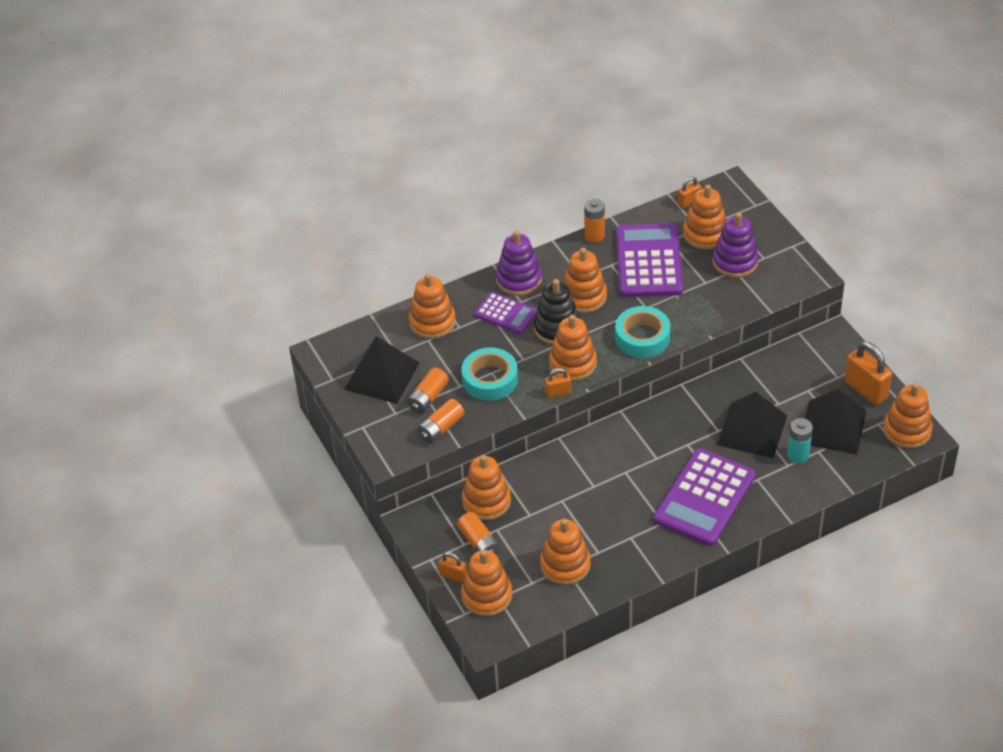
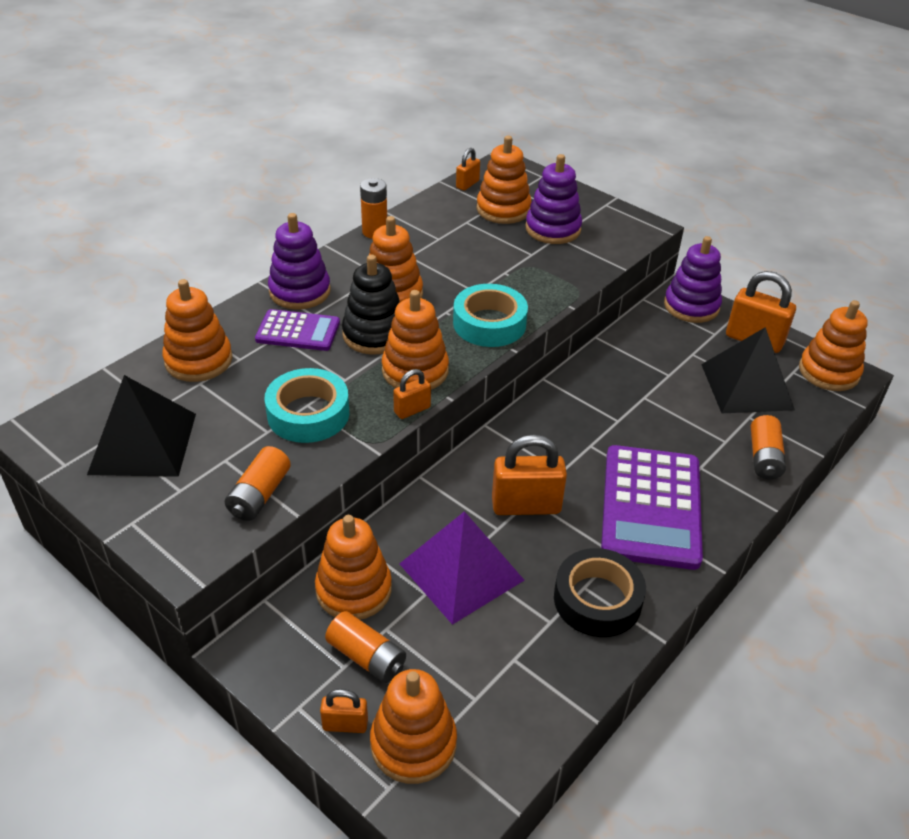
camera: 25 degrees left, 5 degrees down
(428, 397) = (225, 457): orange battery -> orange battery (764, 457)
(557, 507) = (461, 572): none -> purple pyramid
(565, 565) = (512, 655): orange stacking toy -> none
(620, 476) = (526, 506): none -> orange padlock
(634, 547) = (597, 599): none -> black tape
(649, 261) = (453, 245): purple calculator -> none
(752, 430) = (657, 410): black pyramid -> none
(798, 455) = (729, 427): turquoise battery -> none
(834, 348) = (691, 306): none -> purple stacking toy

